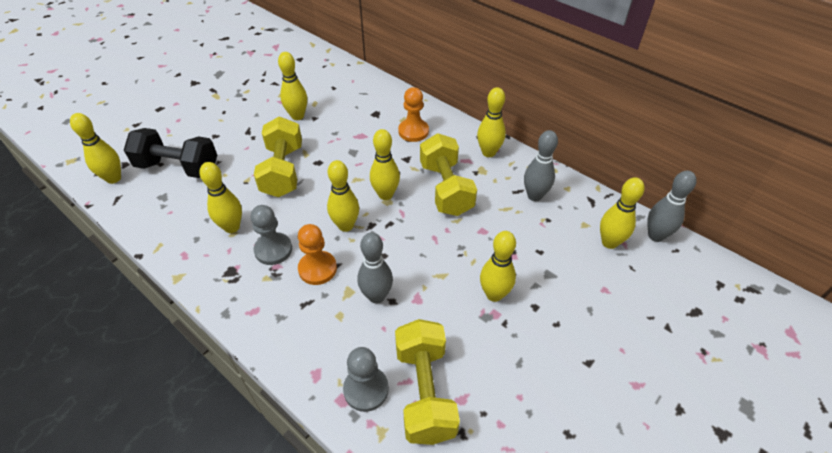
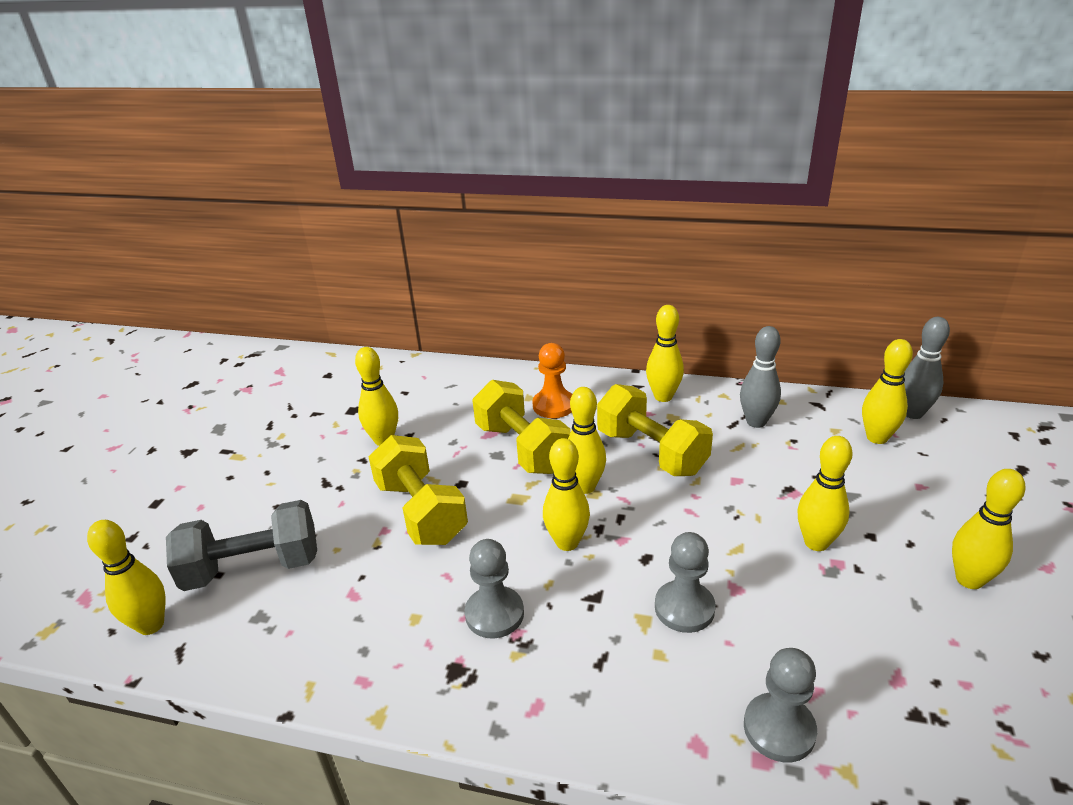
camera: 25 degrees left, 15 degrees down
(178, 167) = (253, 568): black dumbbell -> grey dumbbell
(232, 227) = (407, 611): yellow bowling pin -> yellow bowling pin (969, 580)
(317, 269) = (577, 610): orange pawn -> none
(376, 296) = (684, 608): grey bowling pin -> grey pawn
(425, 391) = (849, 692): yellow dumbbell -> yellow dumbbell (522, 448)

